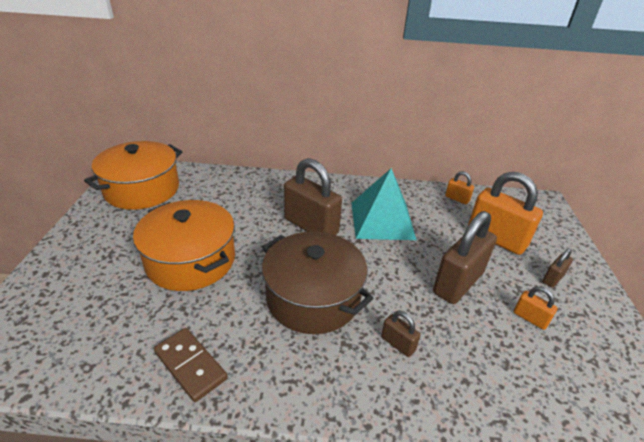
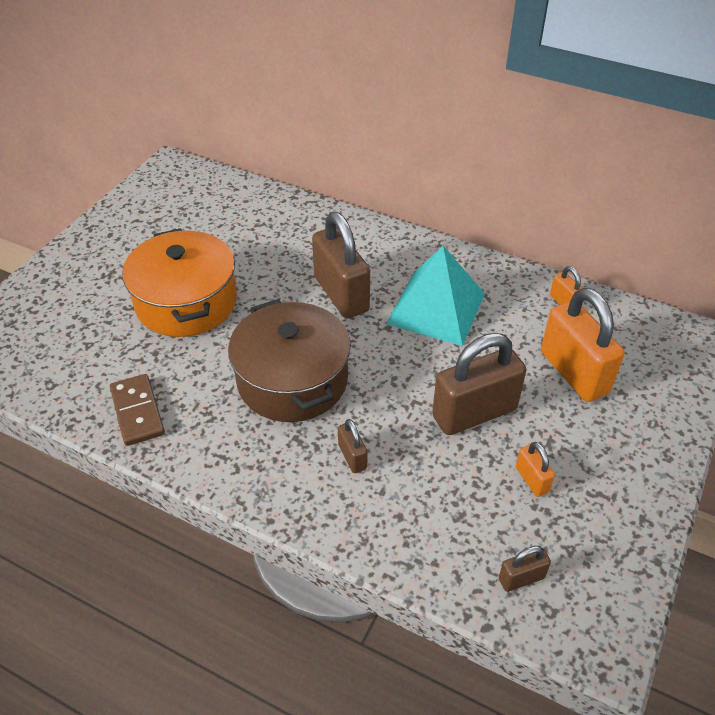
camera: 25 degrees right, 10 degrees up
(142, 189) = (173, 199): orange pot -> none
(553, 278) = (607, 444): brown padlock -> brown padlock (521, 578)

